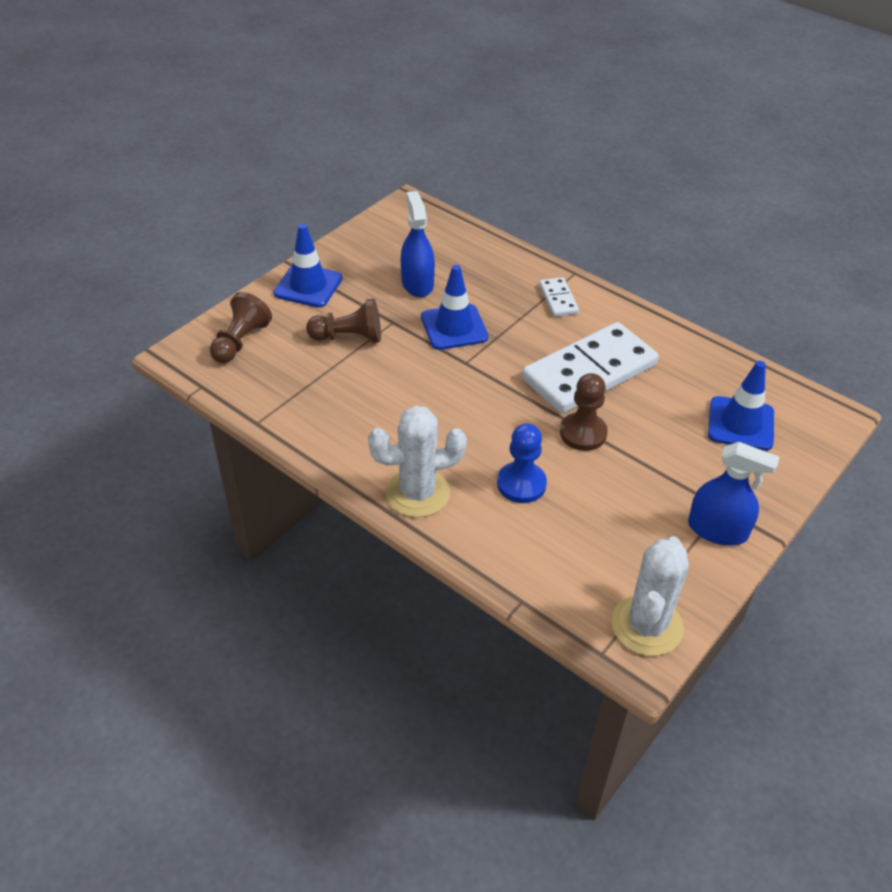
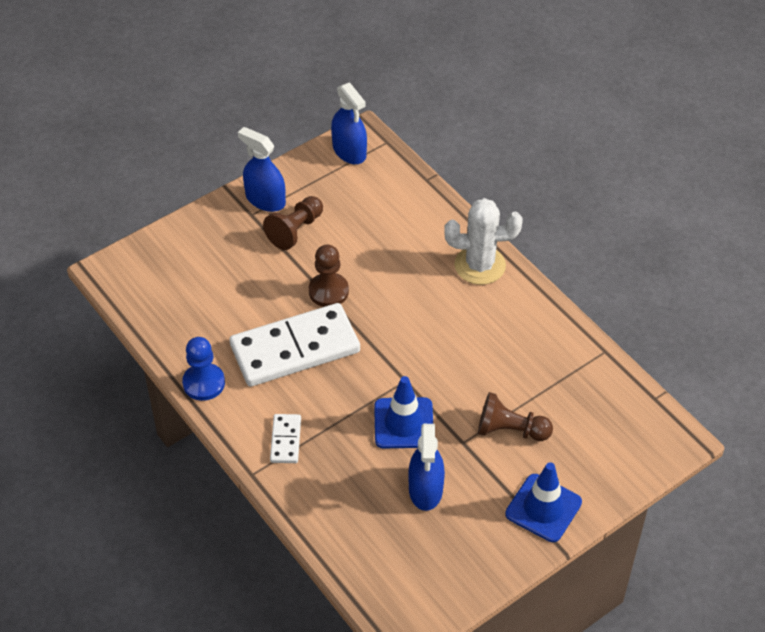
camera: 165 degrees left, 5 degrees up
(240, 341) = (618, 444): brown pawn -> brown pawn (295, 230)
(521, 484) = (396, 258): blue pawn -> blue pawn (204, 383)
(646, 626) = (349, 151): white cactus -> blue spray bottle
(740, 424) = (192, 276): blue traffic cone -> none

